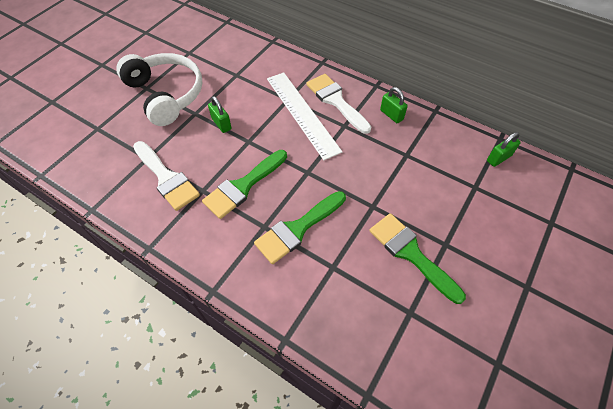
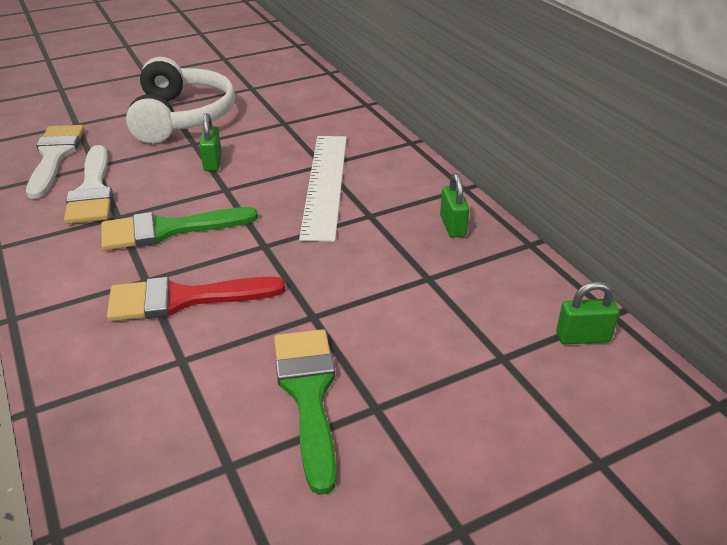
camera: 30 degrees right, 20 degrees down
(297, 229) = (183, 299): green brush -> red brush
(336, 101) = (386, 186): white brush -> white brush (55, 156)

